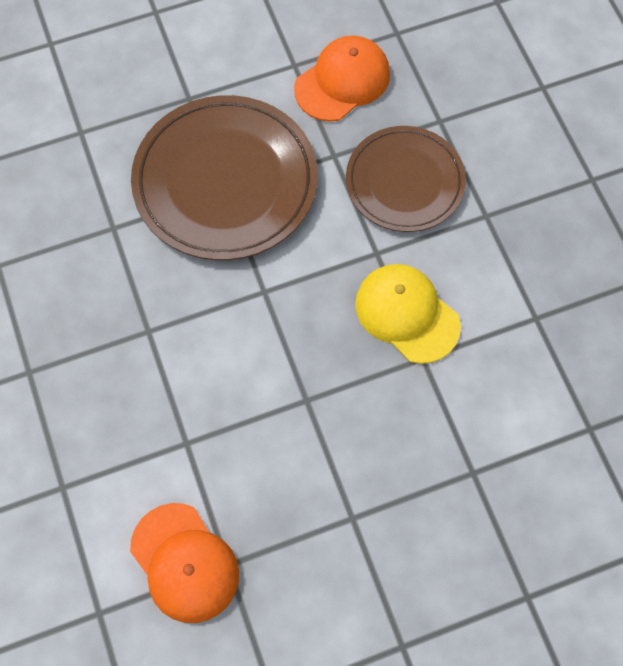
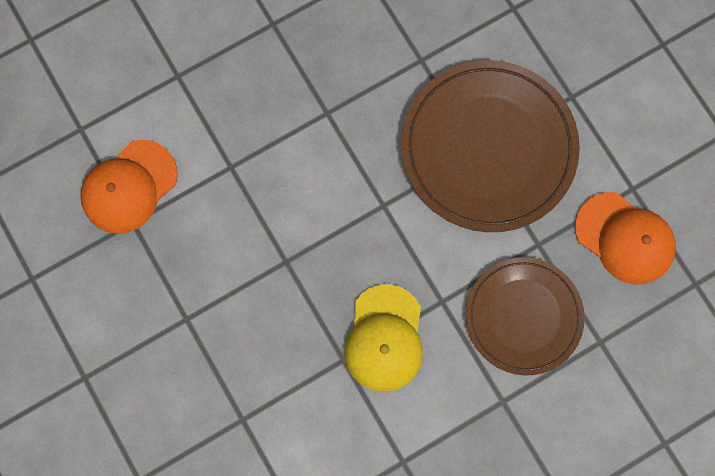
camera: 80 degrees right, 10 degrees up
(407, 314) = (384, 338): yellow cap -> yellow cap turned 150 degrees clockwise

